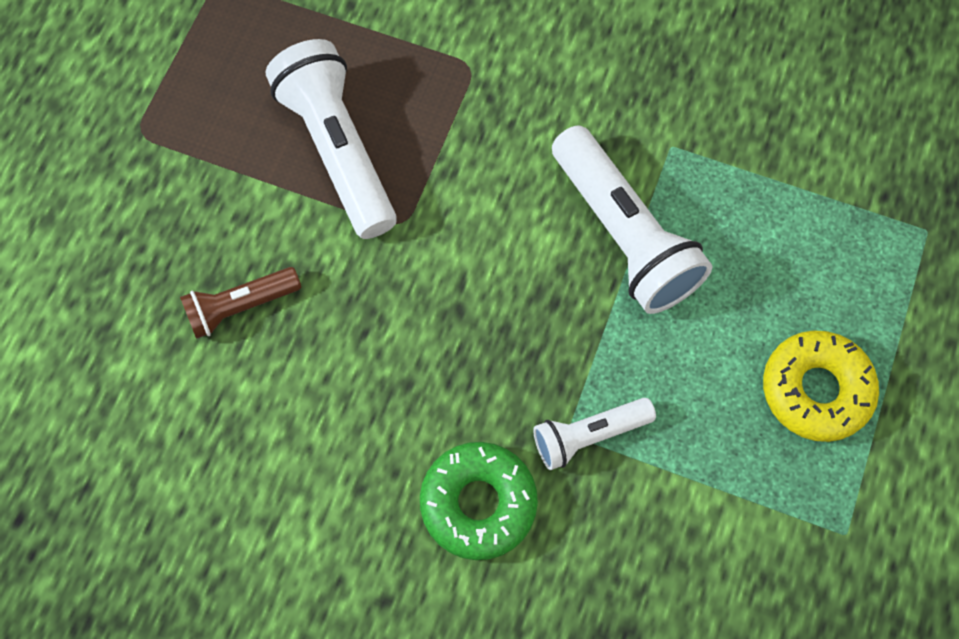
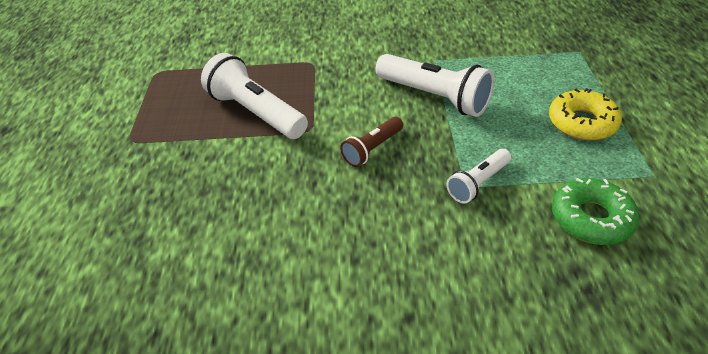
camera: 20 degrees left, 25 degrees down
(241, 307) = (229, 197): brown flashlight -> brown flashlight (372, 149)
(478, 503) = (436, 239): green donut -> green donut (591, 218)

